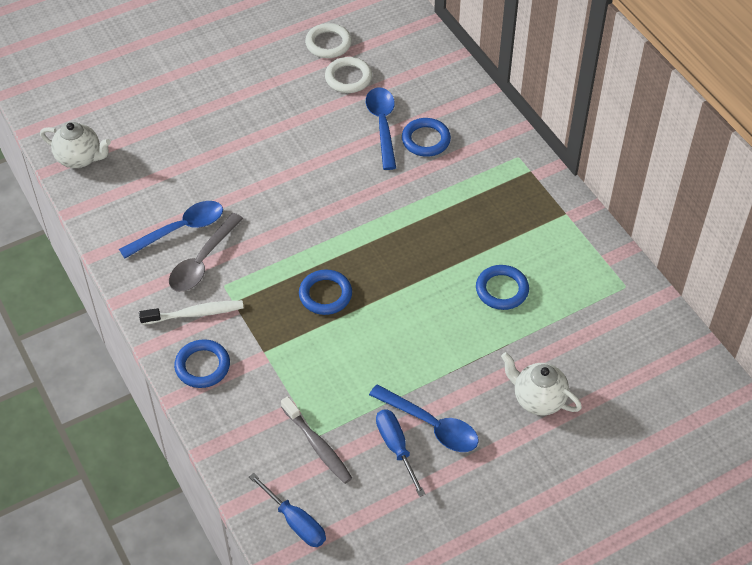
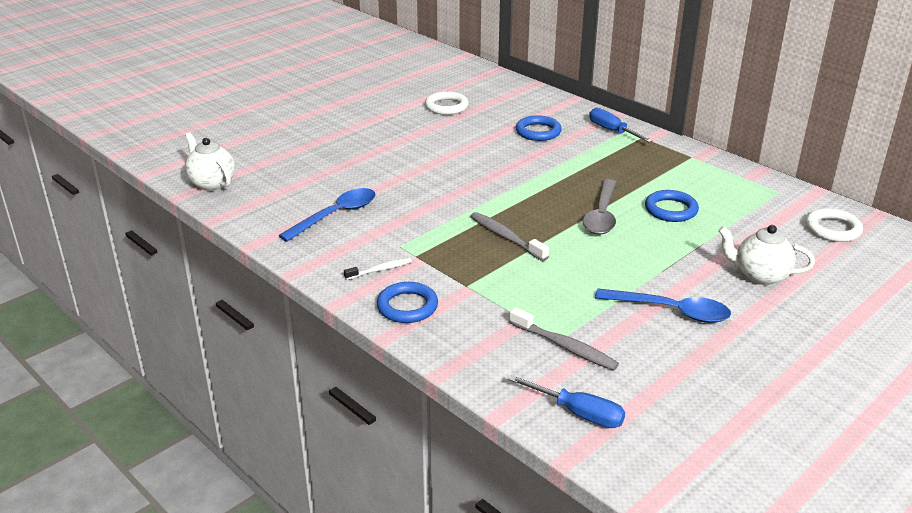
camera: 15 degrees left, 20 degrees down
(80, 158) = (212, 183): white teapot -> white teapot turned 135 degrees counterclockwise
(195, 314) = (380, 270): white toothbrush -> white toothbrush, size x0.64
(202, 261) = (369, 233): grey spoon -> grey spoon (602, 215)
(325, 295) = (506, 237): blue ring -> grey toothbrush
(328, 43) = (417, 91): white ring -> white ring (832, 229)
(382, 125) = (494, 128): blue spoon -> none
(396, 447) = (647, 333): blue screwdriver -> blue screwdriver (612, 131)

